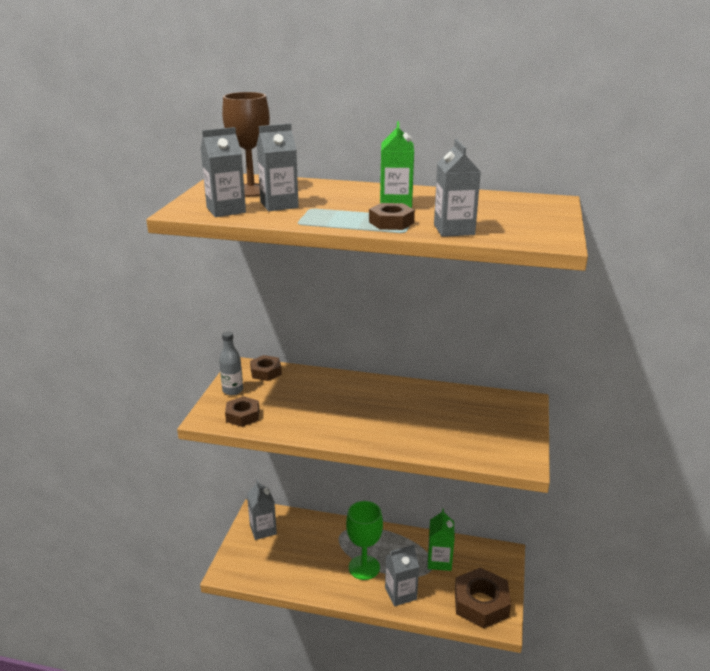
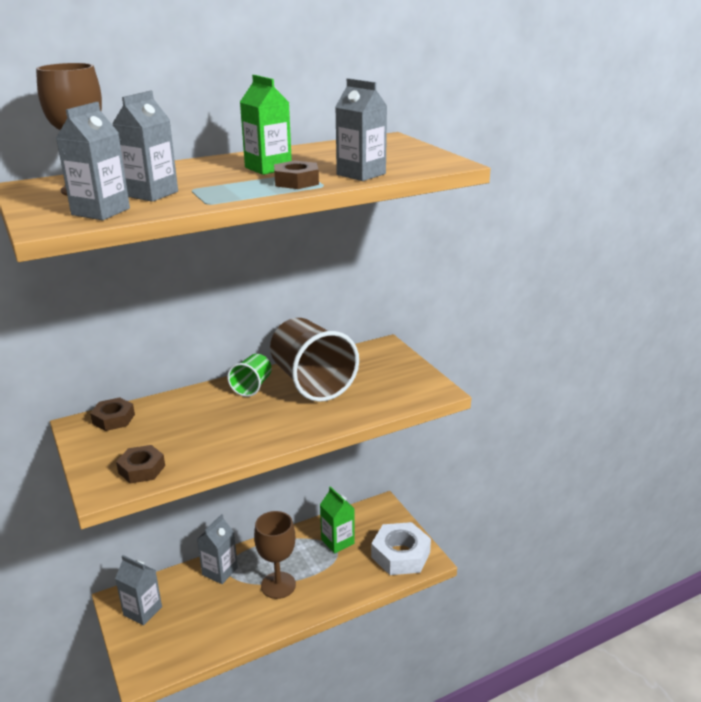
camera: 40 degrees left, 0 degrees up
(232, 390) = (98, 451): grey bottle -> none
(364, 567) = (278, 585): green goblet -> brown goblet
(379, 389) = (252, 386): none -> green cup
(400, 594) = (331, 587): grey carton -> grey carton (220, 571)
(427, 406) = (311, 382): none -> brown cup
(481, 603) = (400, 555): brown nut -> white nut

